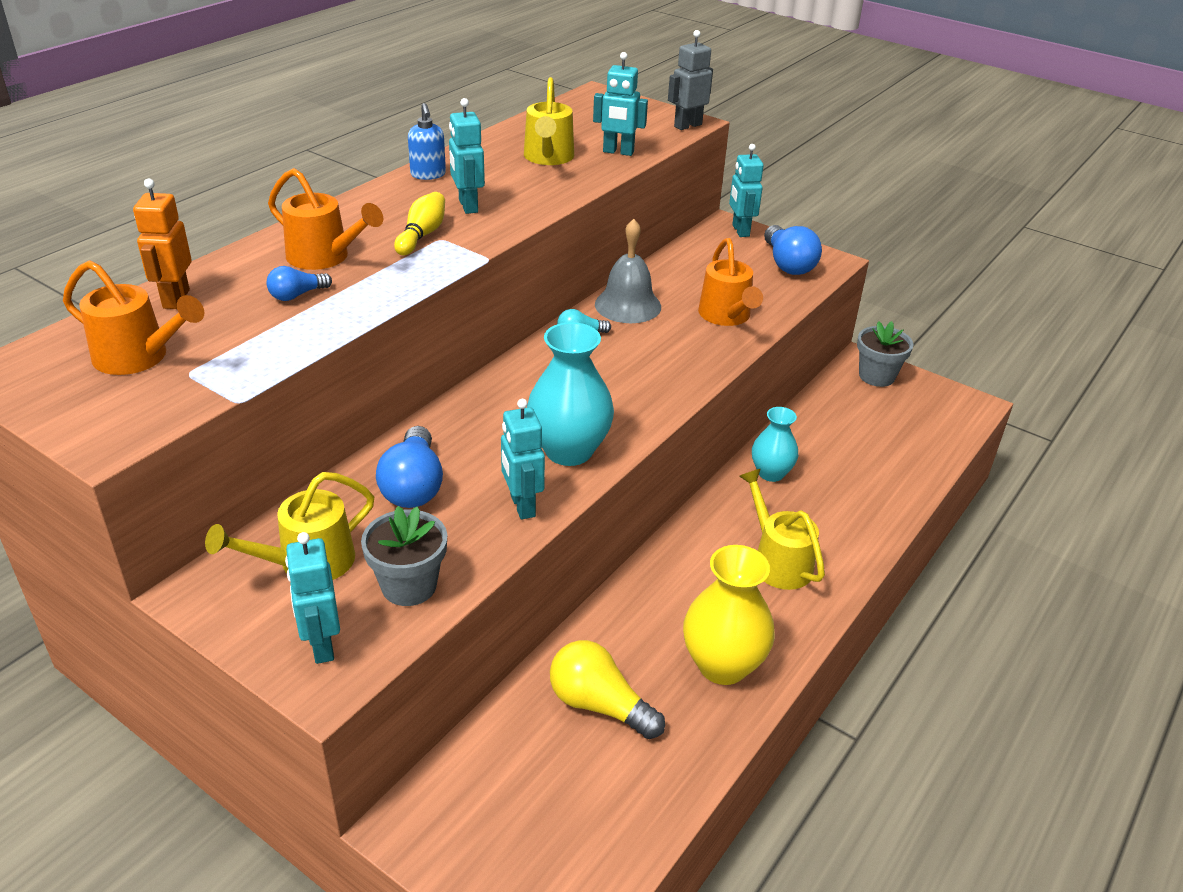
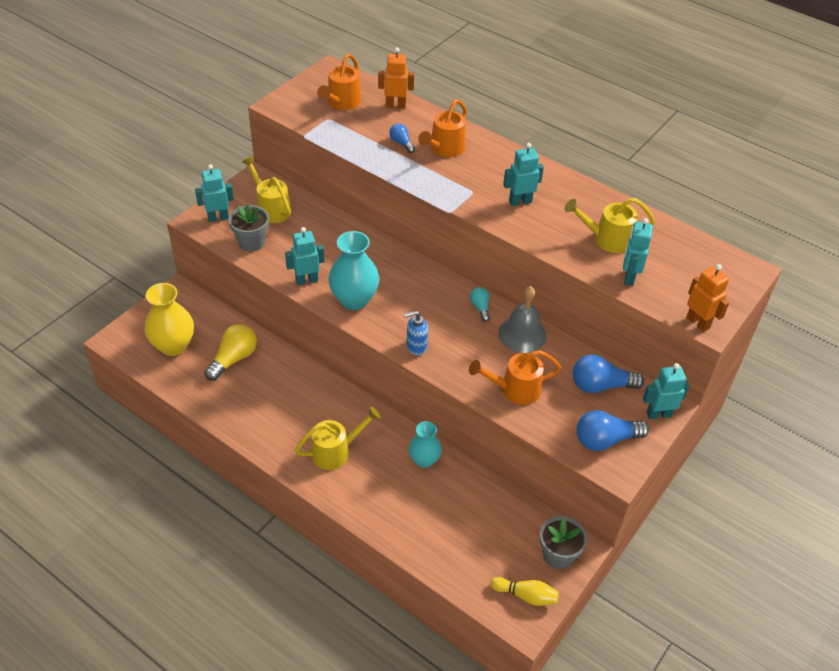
camera: 90 degrees right, 10 degrees up
(413, 486) = (325, 239): blue light bulb -> blue light bulb (600, 385)
(422, 235) = (476, 184): yellow bowling pin -> yellow bowling pin (526, 596)
(428, 175) = (563, 183): blue soap dispenser -> blue soap dispenser (416, 347)
(687, 125) = (698, 322): grey robot -> orange robot
(722, 665) = (254, 413): yellow vase -> yellow vase (173, 346)

